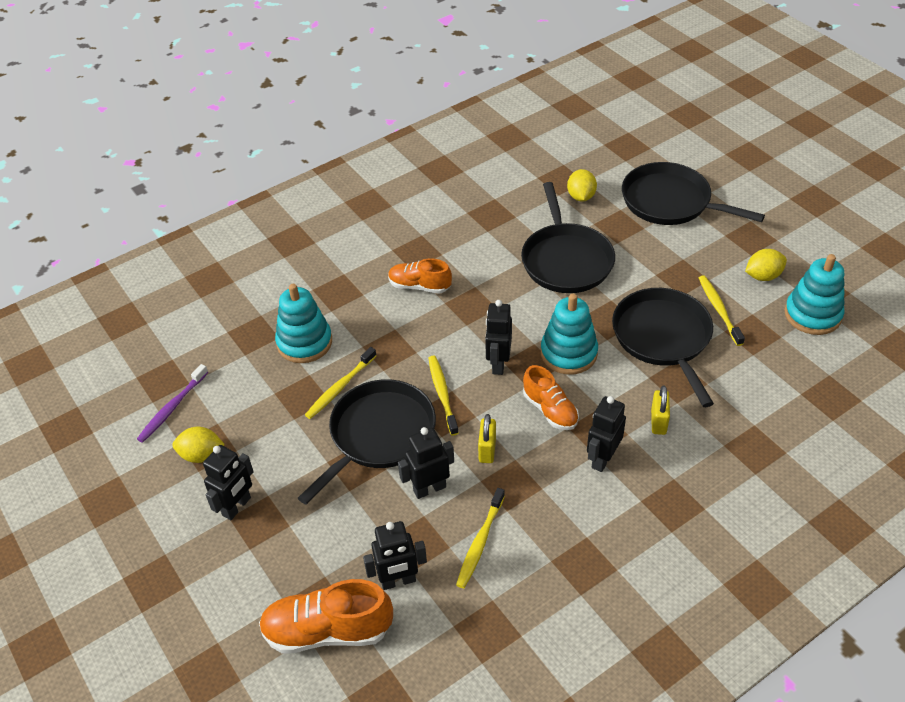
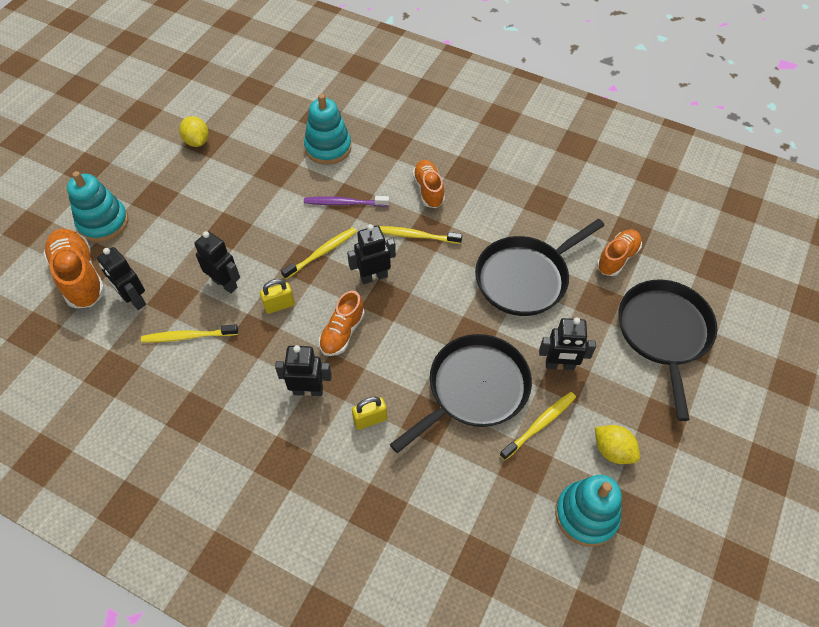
camera: 60 degrees right, 10 degrees up
(172, 408) = (230, 107): purple toothbrush -> purple toothbrush (344, 203)
(237, 507) = (162, 180): black robot -> black robot (559, 365)
(339, 388) = (295, 188): yellow toothbrush -> yellow toothbrush (415, 236)
(379, 435) = (261, 231): black pan -> none
(568, 353) = (413, 322): turquoise stacking toy -> turquoise stacking toy (103, 222)
(581, 196) = (617, 258): yellow lemon -> orange shoe

